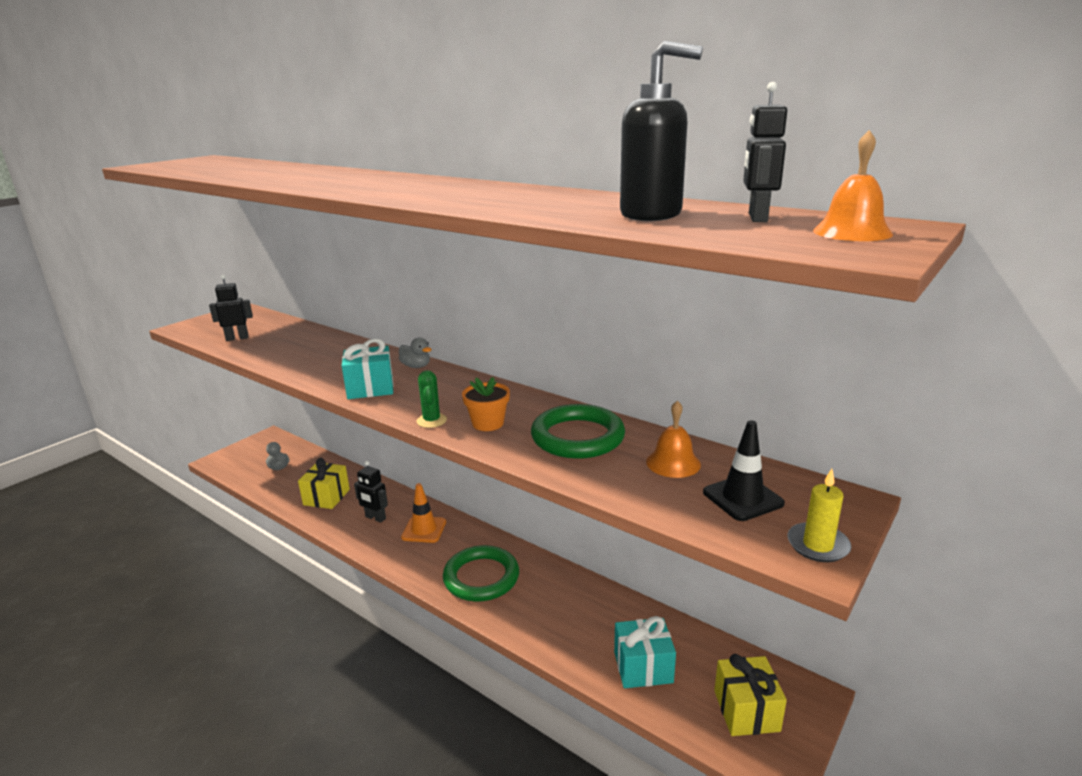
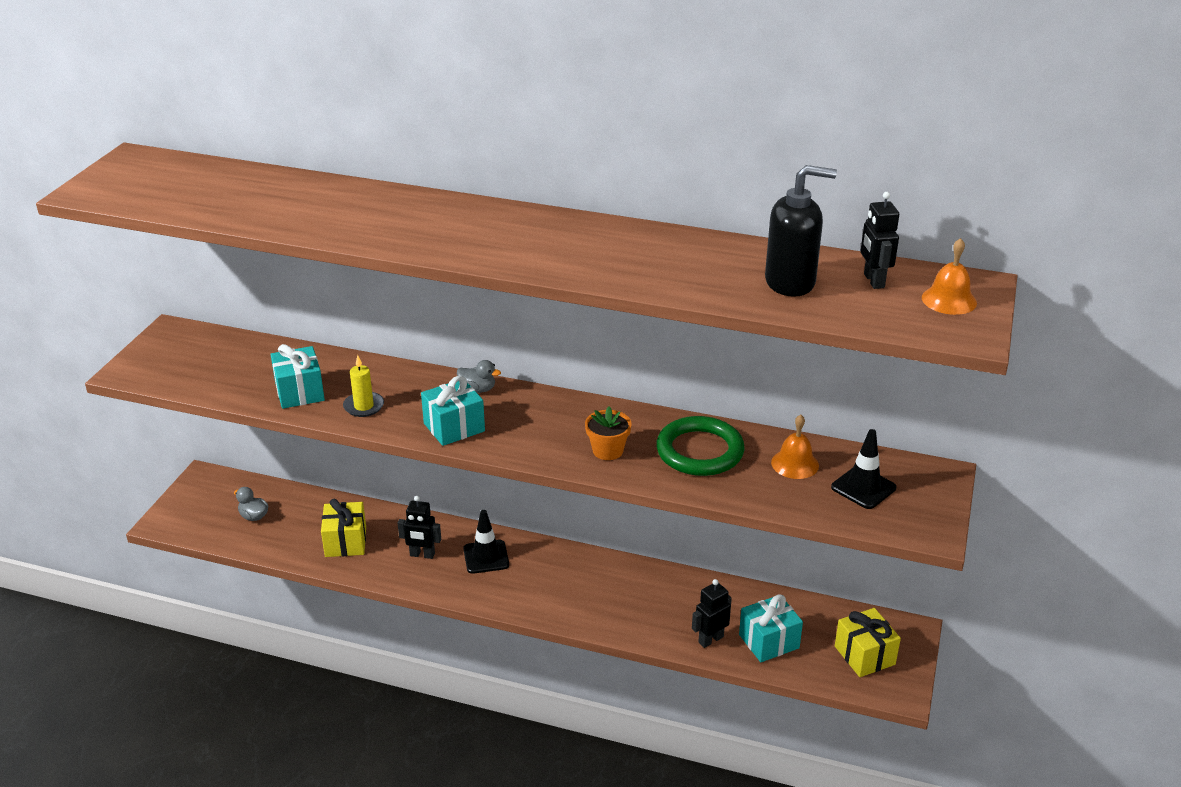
camera: 20 degrees left, 10 degrees up
(237, 338) = (222, 379): black robot -> black robot (710, 639)
(280, 352) = (299, 392): none -> turquoise gift
(424, 529) = (486, 557): orange traffic cone -> black traffic cone
(431, 421) = (551, 457): green cactus -> none
(481, 577) = (578, 594): green ring -> none
(818, 545) = (930, 518): yellow candle -> yellow candle (364, 406)

